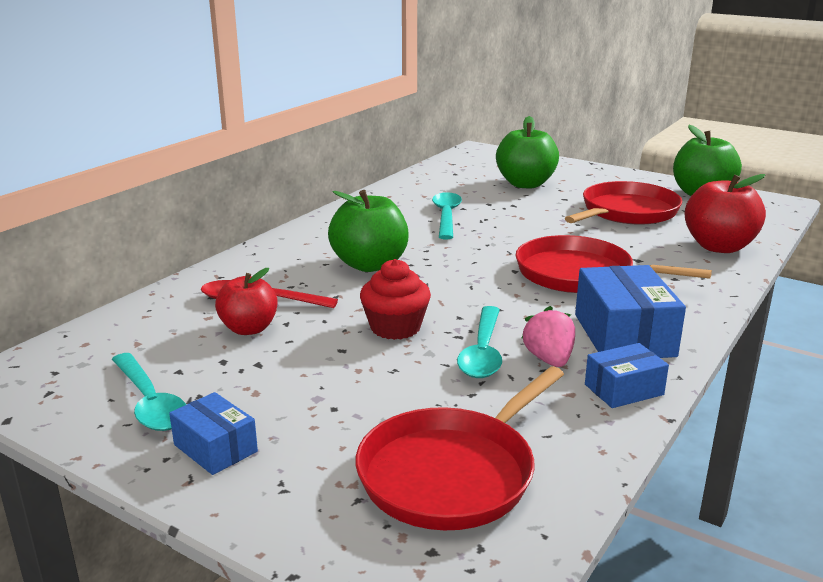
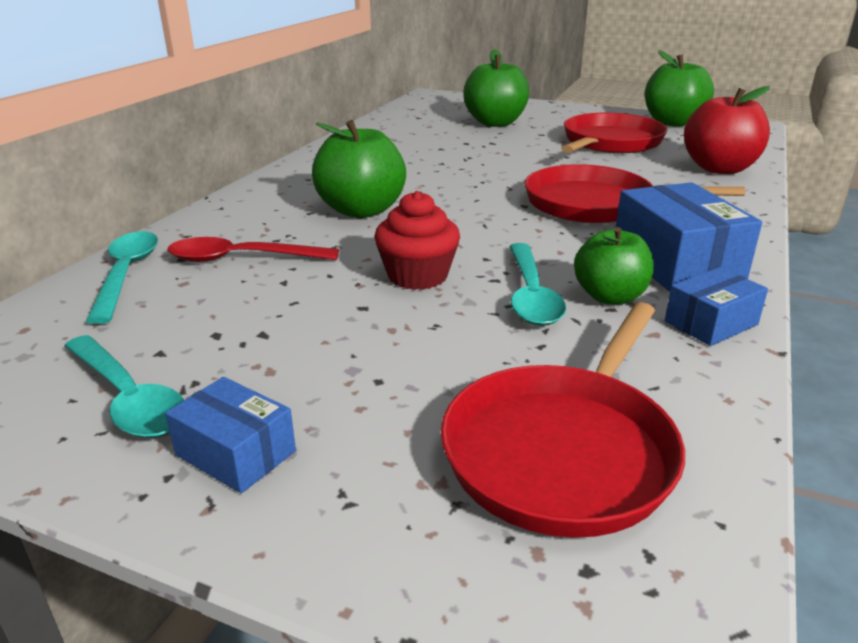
camera: 10 degrees left, 5 degrees up
(249, 329) = (239, 292): red apple -> none
(446, 216) = (426, 157): turquoise spoon -> turquoise spoon (126, 274)
(549, 359) = (610, 296): pink strawberry -> green apple

